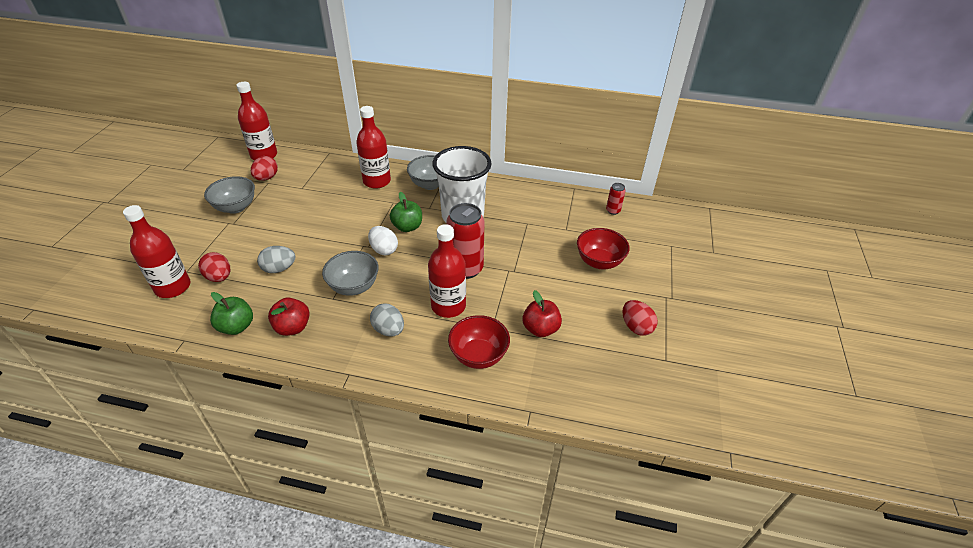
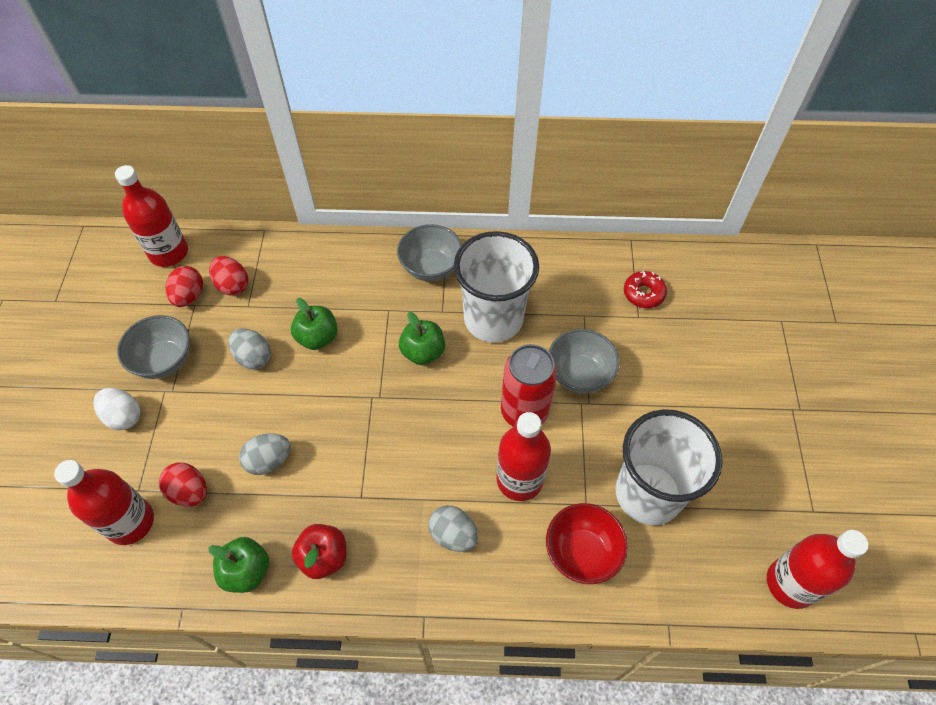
camera: 10 degrees left, 15 degrees up
(293, 214) = (253, 357): none -> grey egg
(340, 209) = (317, 337): none -> green apple
(354, 286) = (383, 471): grey bowl -> grey bowl (579, 374)
(377, 181) = (353, 275): red bottle -> red bottle (790, 583)
(384, 250) = (403, 399): white egg -> white egg (124, 416)
(540, 329) = (648, 493): red apple -> white cup
(574, 217) = (643, 293): none -> red donut
(599, 262) = (695, 366): red bowl -> none
(613, 211) = (692, 272): red can -> none
(636, 327) = (766, 466): red egg -> red egg (232, 285)

